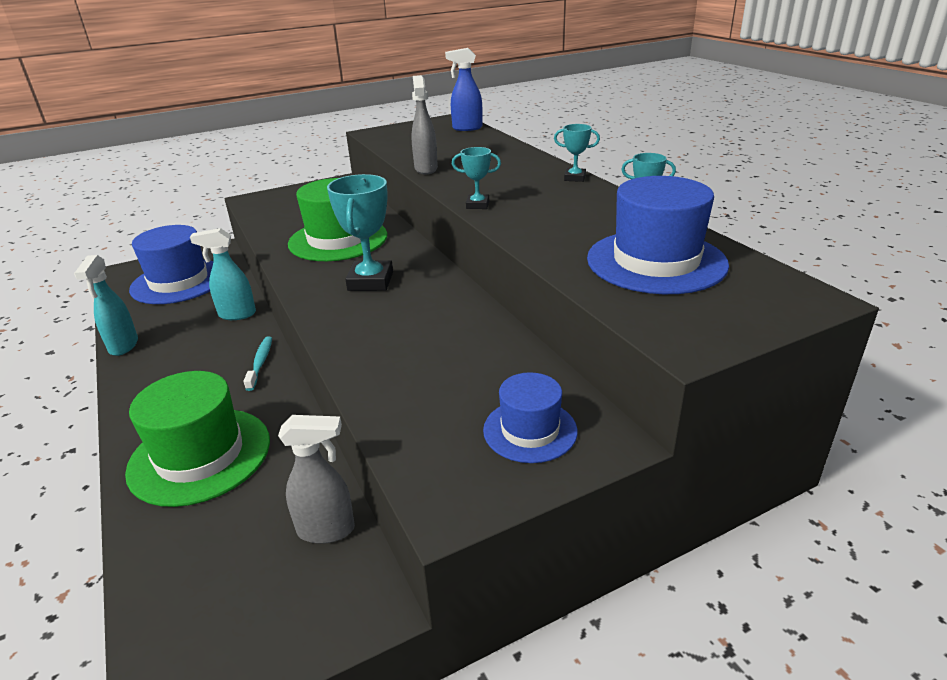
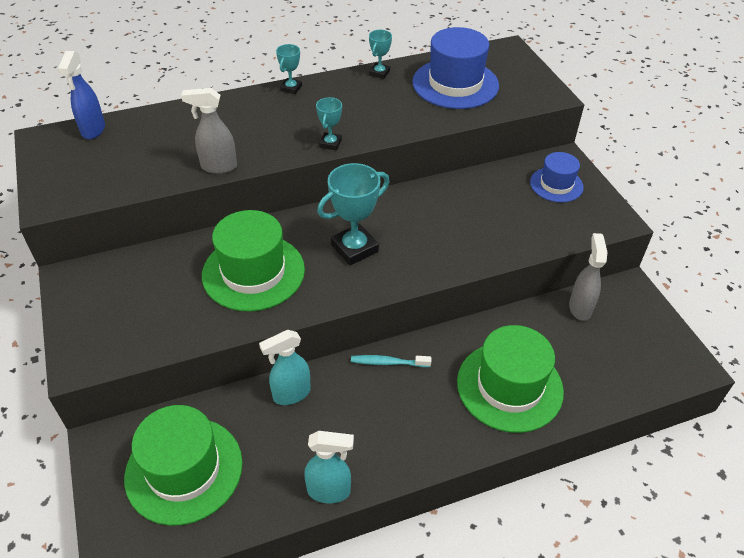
camera: 85 degrees left, 15 degrees up
(179, 282) = (184, 469): blue hat -> green hat
(236, 314) = (291, 394): turquoise spray bottle -> turquoise spray bottle turned 60 degrees clockwise
(370, 281) = (354, 248): turquoise trophy -> turquoise trophy turned 45 degrees counterclockwise

